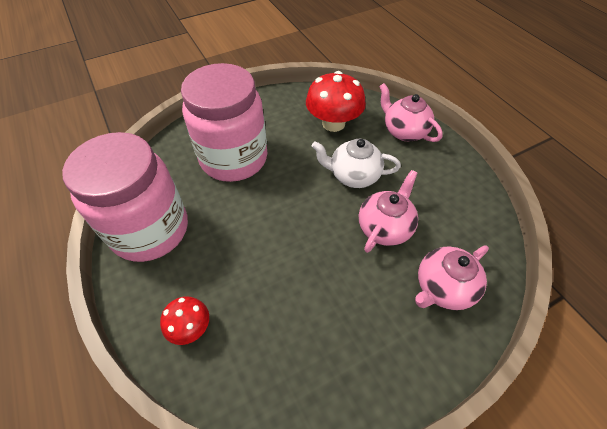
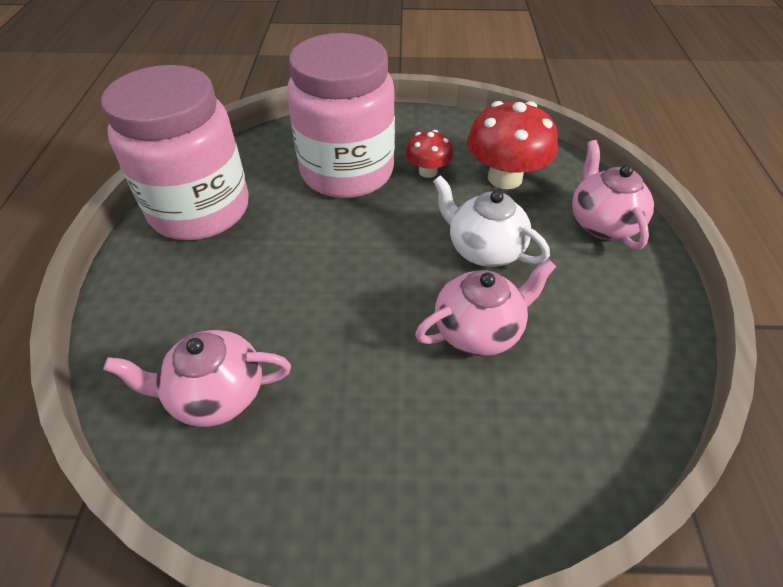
camera: 30 degrees right, 5 degrees down
(190, 327) = (160, 328): red mushroom -> red mushroom (428, 171)
(442, 288) = (505, 447): pink teapot -> pink teapot (215, 394)

